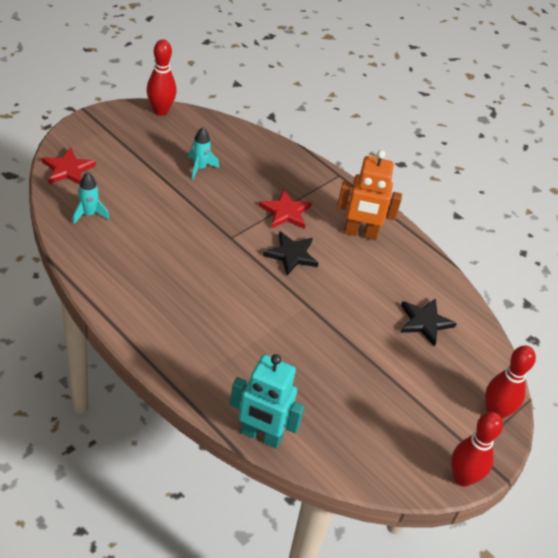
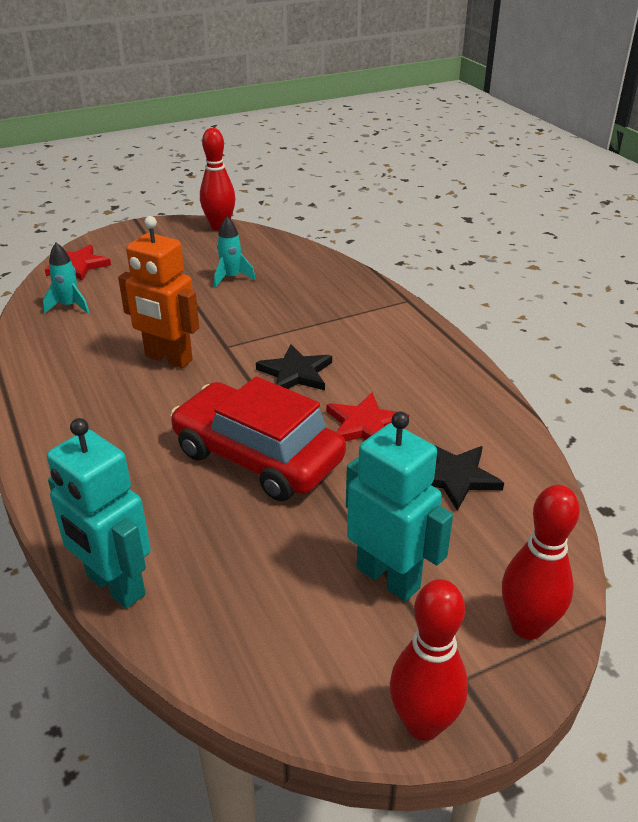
camera: 25 degrees right, 10 degrees down
(285, 212) = (314, 329): red star -> red star (364, 425)
(299, 328) = (257, 456): none -> red car
(360, 233) = (406, 361): orange robot -> orange robot (168, 359)
(413, 398) = (388, 577): none -> turquoise robot

